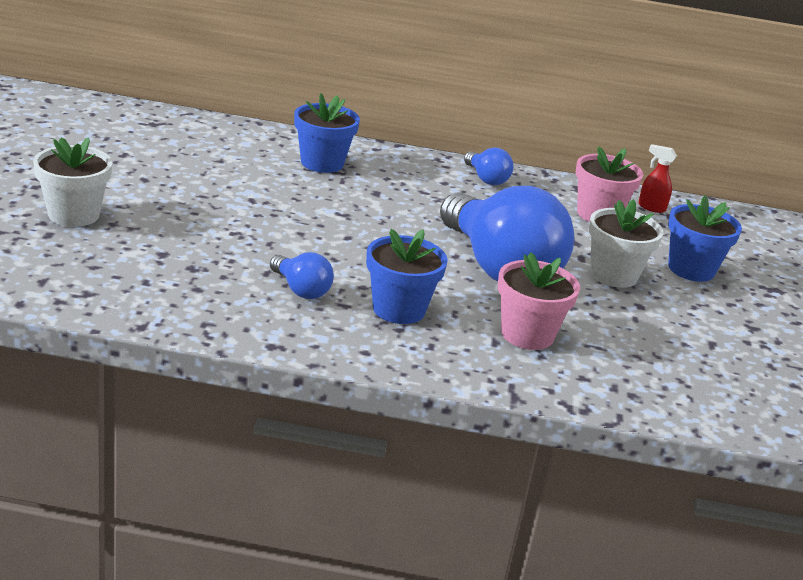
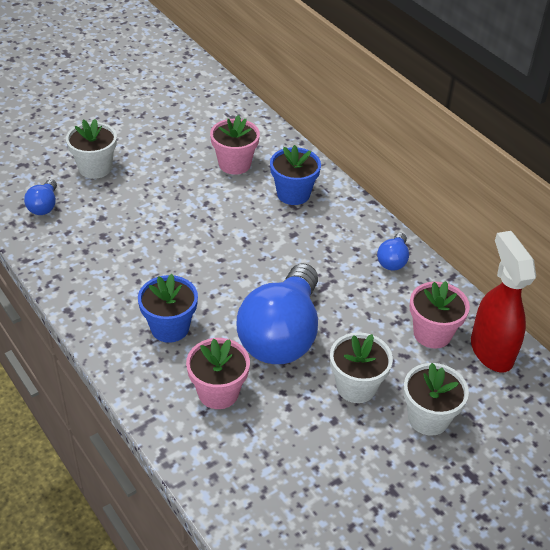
camera: 50 degrees right, 15 degrees up
(224, 159) = (234, 164): none -> pink flower pot
(301, 290) = (136, 282): blue light bulb -> blue light bulb (44, 206)
(651, 207) = (491, 350): red spray bottle -> red spray bottle, size x2.28
(691, 269) = (428, 418): blue flower pot -> white flower pot

